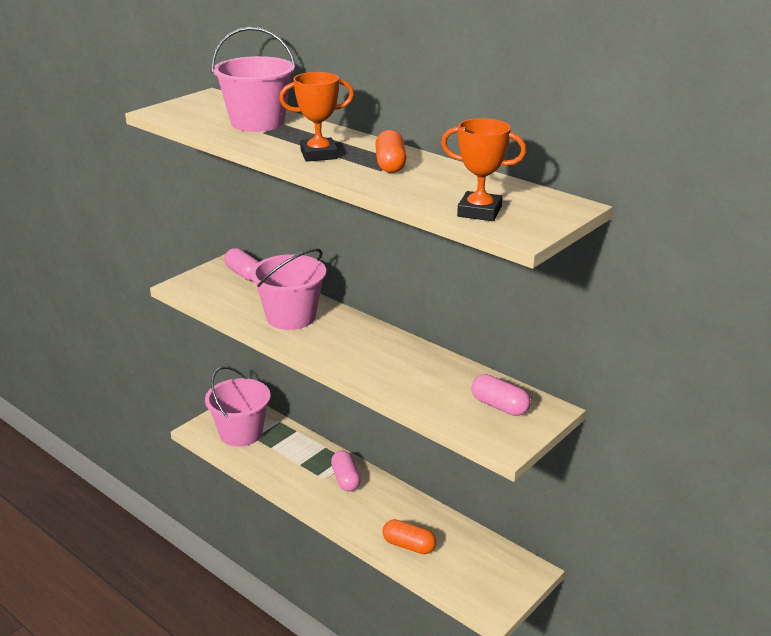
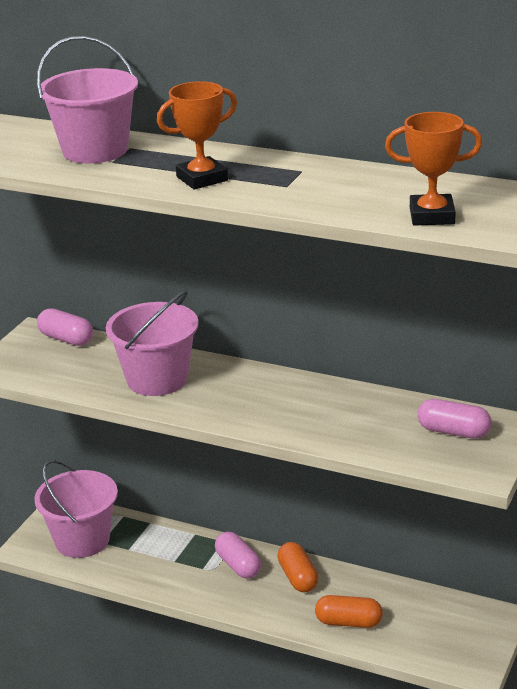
camera: 15 degrees left, 0 degrees up
(390, 164) = (293, 177): orange capsule -> orange capsule (298, 577)

